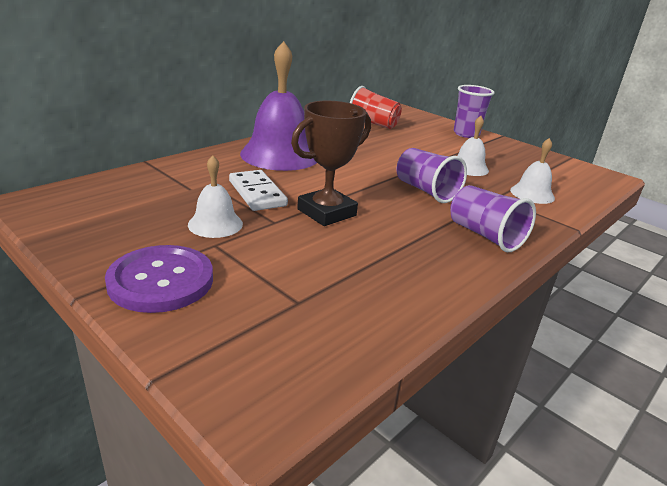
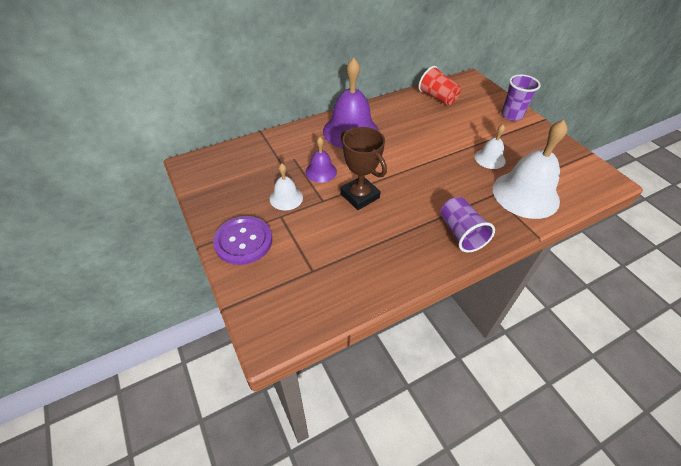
camera: 20 degrees right, 20 degrees up
(257, 193) = (321, 171): white domino -> purple bell
(326, 212) = (359, 196): brown trophy -> brown trophy turned 75 degrees clockwise
(426, 191) = (441, 182): purple cup -> none
(532, 194) = (525, 194): white bell -> white bell, size x1.97

